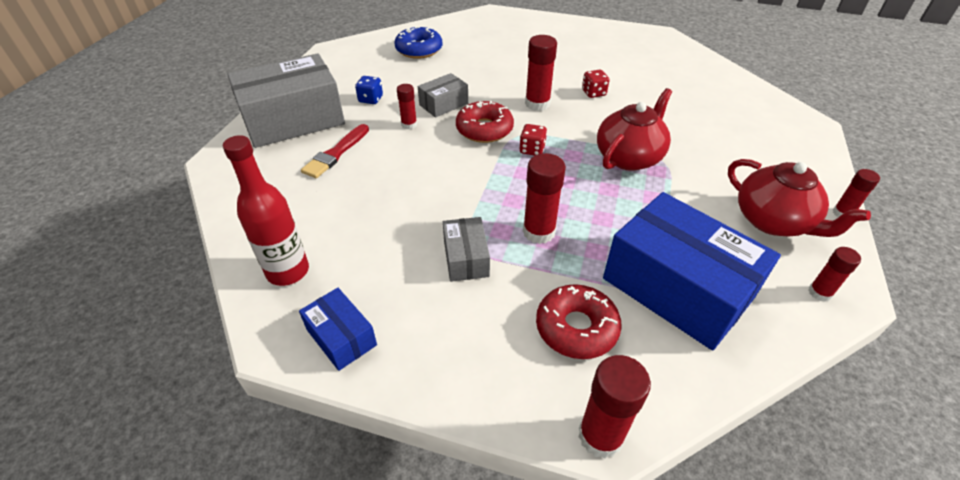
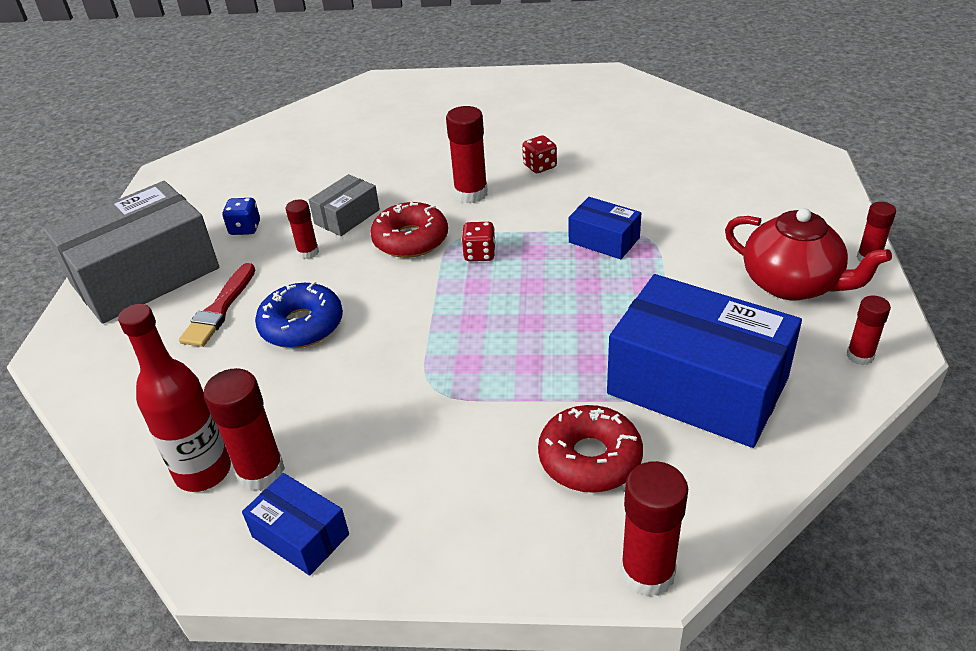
camera: 10 degrees left, 5 degrees down
(419, 50) = (291, 149): blue donut -> blue donut (302, 325)
(466, 258) = (432, 406): grey box -> none
(539, 232) = (515, 354): red glue stick -> red glue stick (261, 472)
(629, 157) = (604, 240): red teapot -> blue box

